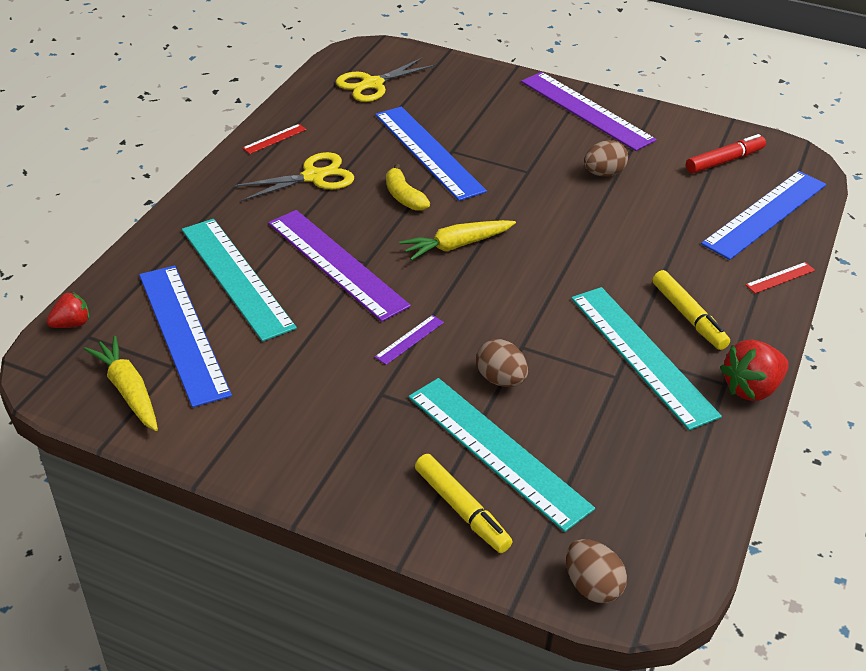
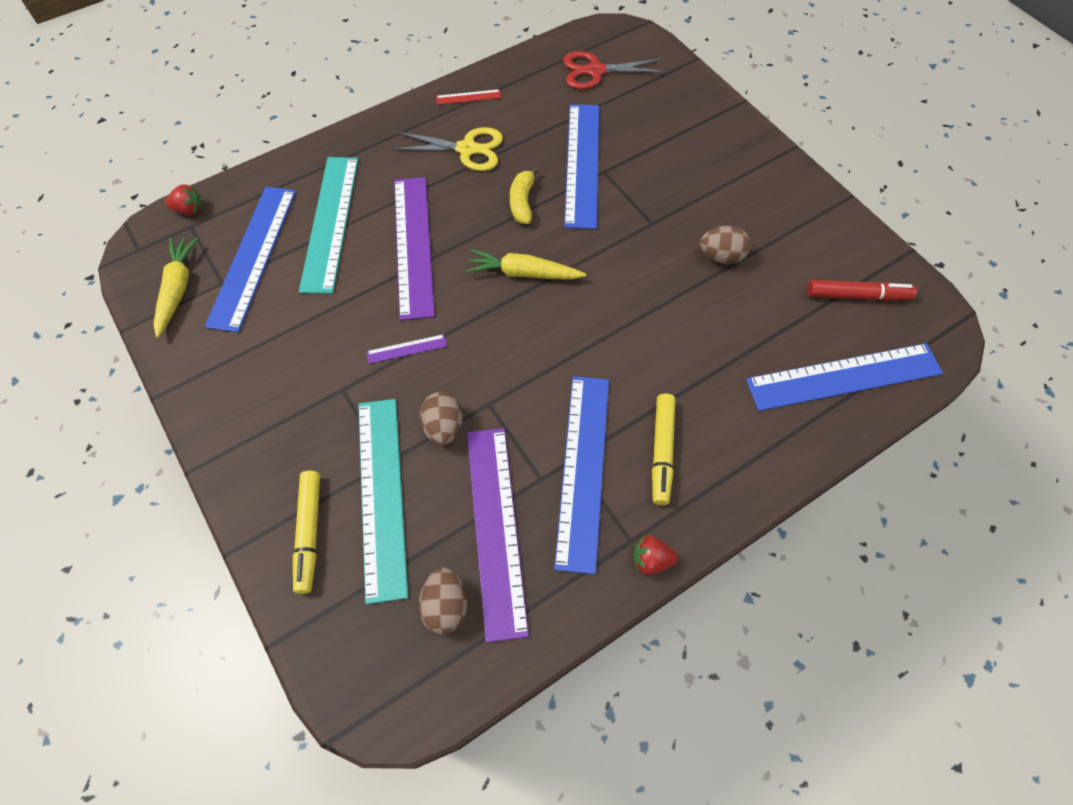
camera: 35 degrees right, 20 degrees up
(372, 84) = (595, 71): yellow scissors -> red scissors
(586, 110) = (767, 178): purple ruler -> purple ruler (496, 528)
(592, 586) = (343, 668): brown egg -> brown egg (445, 606)
(642, 355) = (583, 469): turquoise ruler -> blue ruler
(751, 388) = (651, 560): red strawberry -> red strawberry, size x0.61
(780, 277) = (791, 456): red ruler -> none

